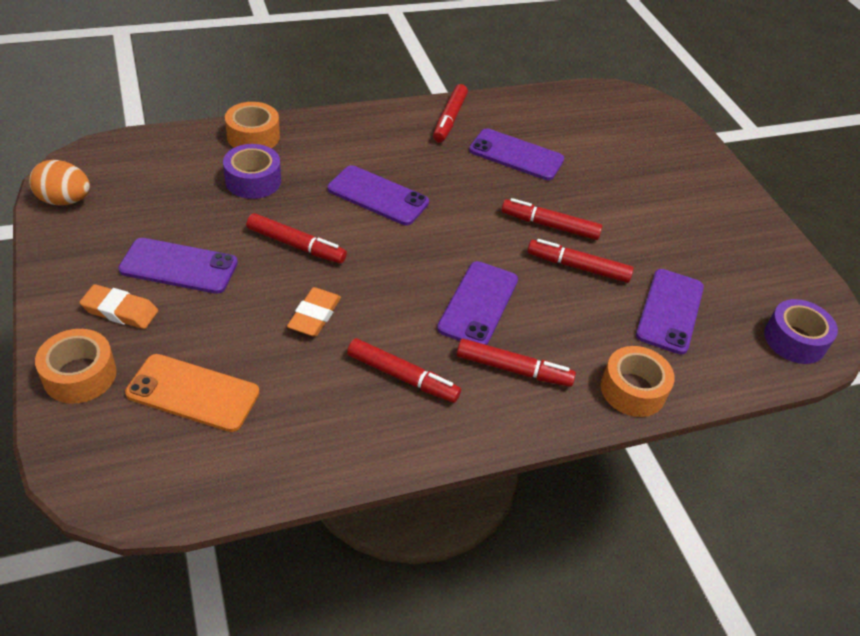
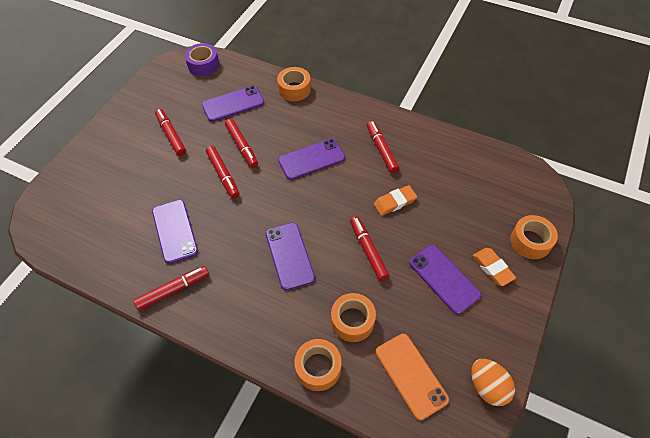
camera: 130 degrees left, 10 degrees up
(193, 393) = (480, 199): orange phone -> orange phone (411, 375)
(253, 180) = (352, 321): purple tape -> orange tape
(513, 369) = (331, 124): red marker -> red marker (171, 135)

